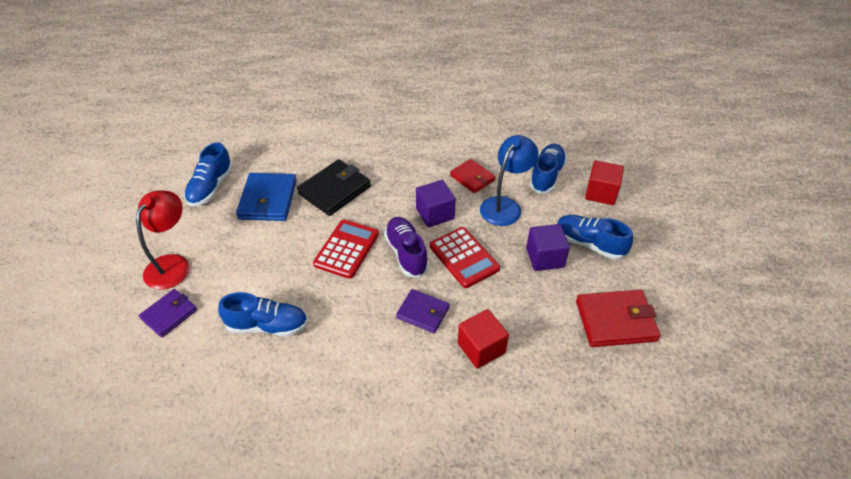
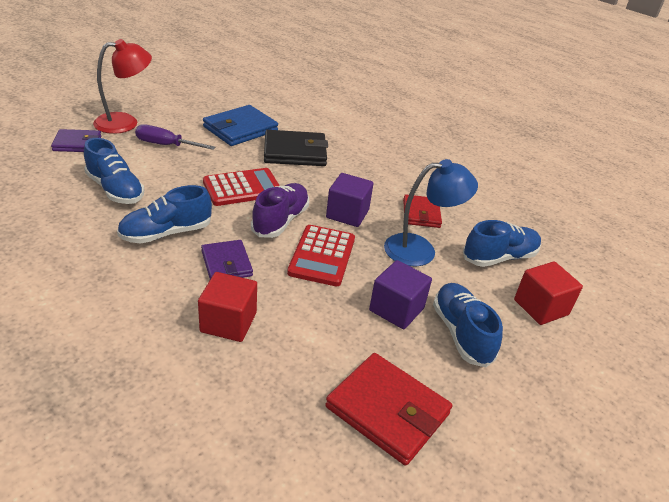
camera: 40 degrees right, 10 degrees down
(211, 187) = (217, 102): blue shoe -> blue shoe (166, 233)
(239, 258) = (166, 145): none -> purple screwdriver

